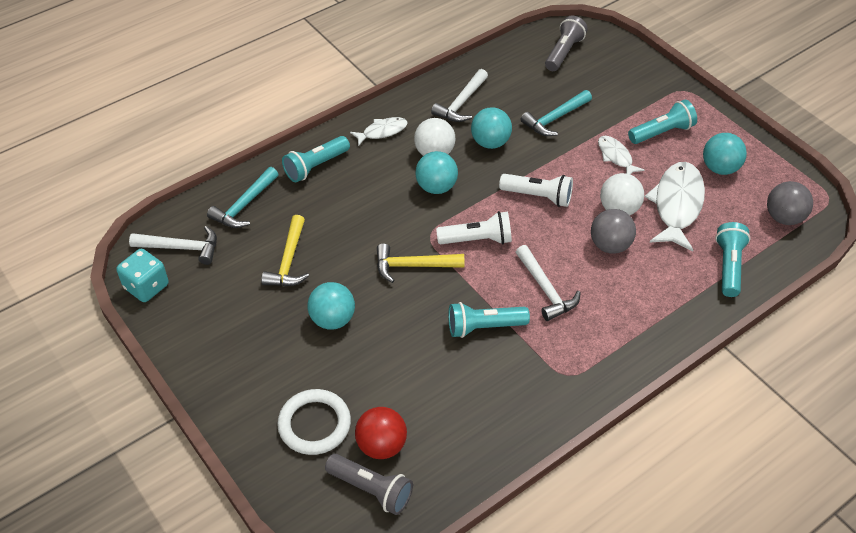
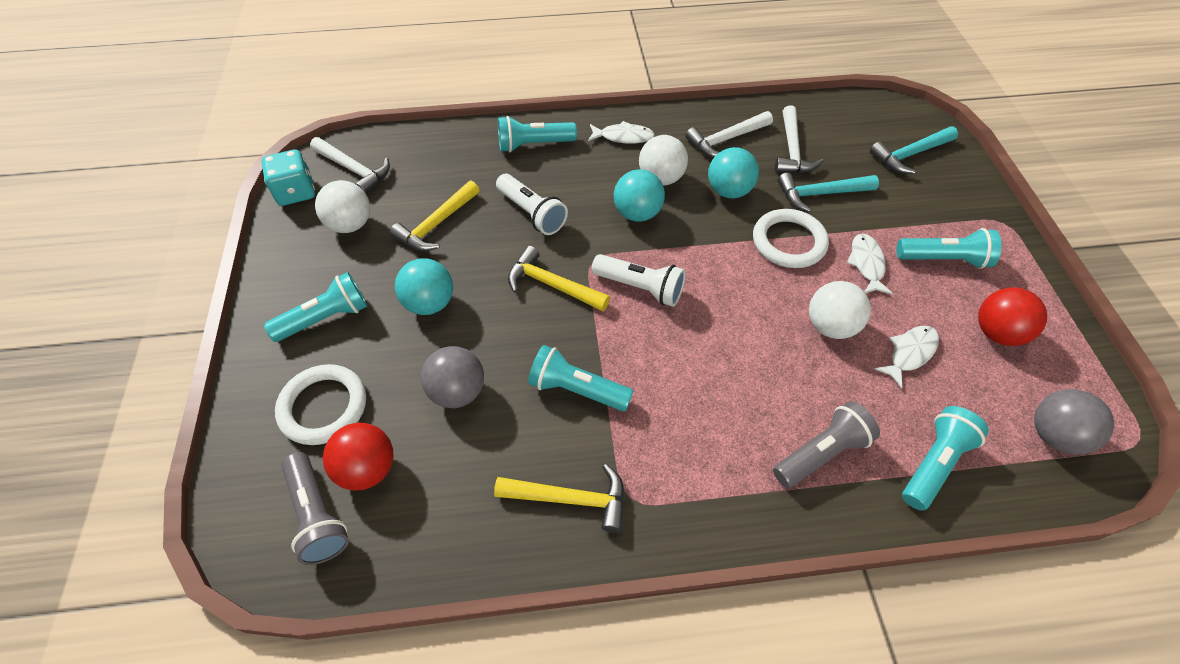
camera: 30 degrees right, 5 degrees up
(218, 291) = (350, 224): none -> white ball
(244, 205) = (440, 154): turquoise hammer -> turquoise hammer (910, 155)
(261, 366) = (326, 318): none -> turquoise flashlight
(530, 394) = (570, 499): none -> yellow hammer
(538, 196) = (742, 270): white flashlight -> white flashlight (532, 213)
(546, 289) = (677, 380): white hammer -> white hammer (792, 150)
(556, 163) = (789, 242): none -> white ring
(564, 52) = (877, 129): grey flashlight -> grey flashlight (821, 453)
(610, 245) = (791, 364): grey ball -> grey ball (457, 392)
(677, 205) = (909, 353): white fish -> white fish, size x0.54
(720, 168) = (997, 333): turquoise ball -> red ball

